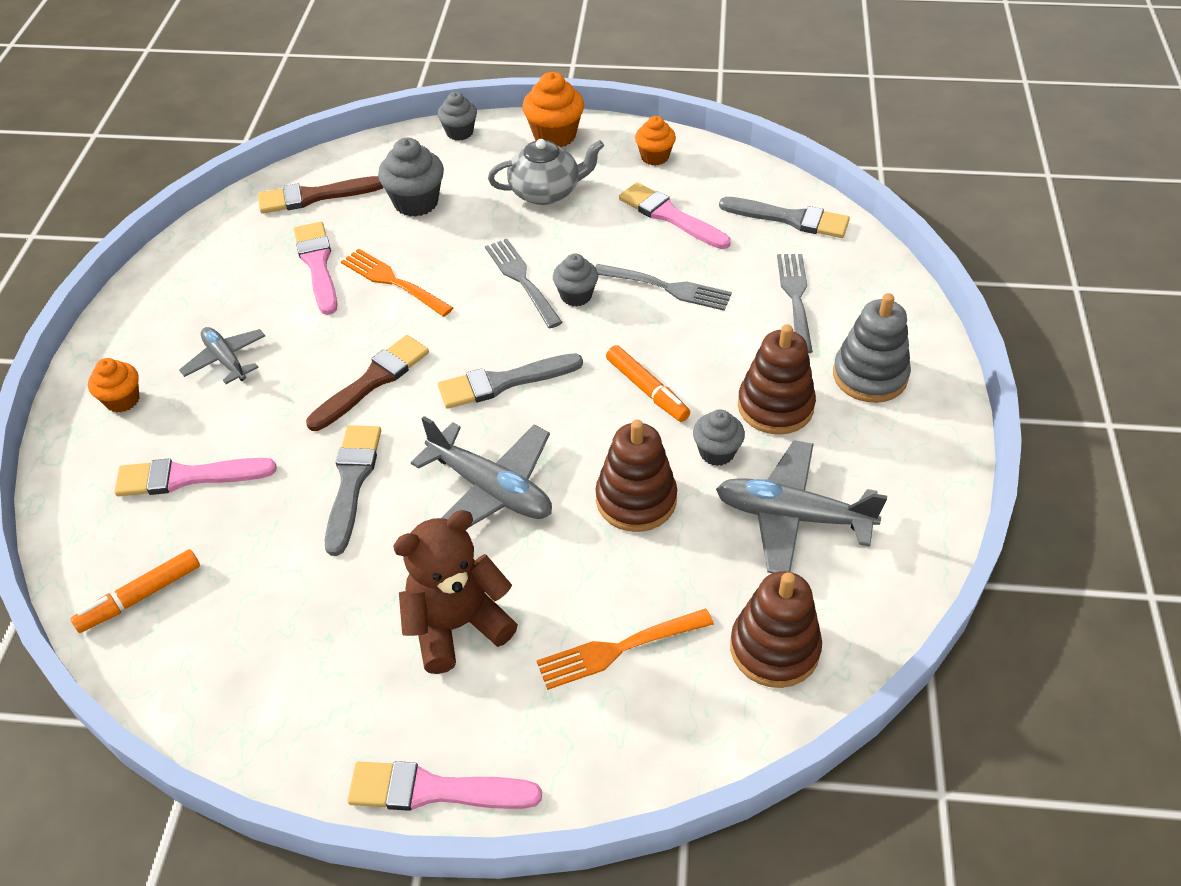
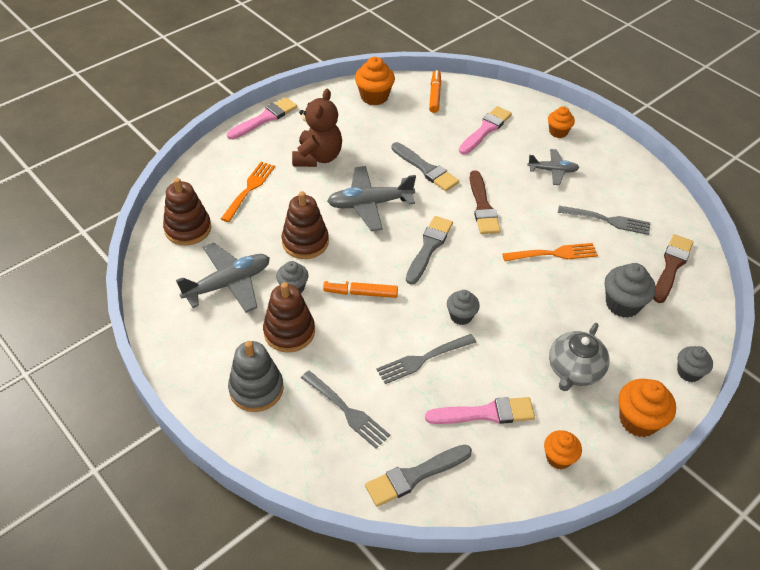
camera: 130 degrees right, 0 degrees up
(218, 677) = (374, 97): none -> orange cupcake
(318, 265) = (599, 234): pink brush -> none
(521, 280) = (499, 303): grey fork -> grey fork (607, 220)

